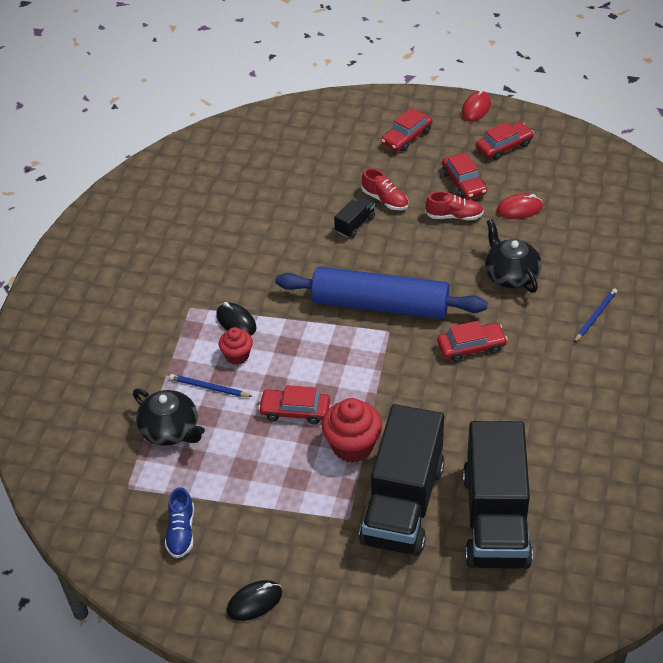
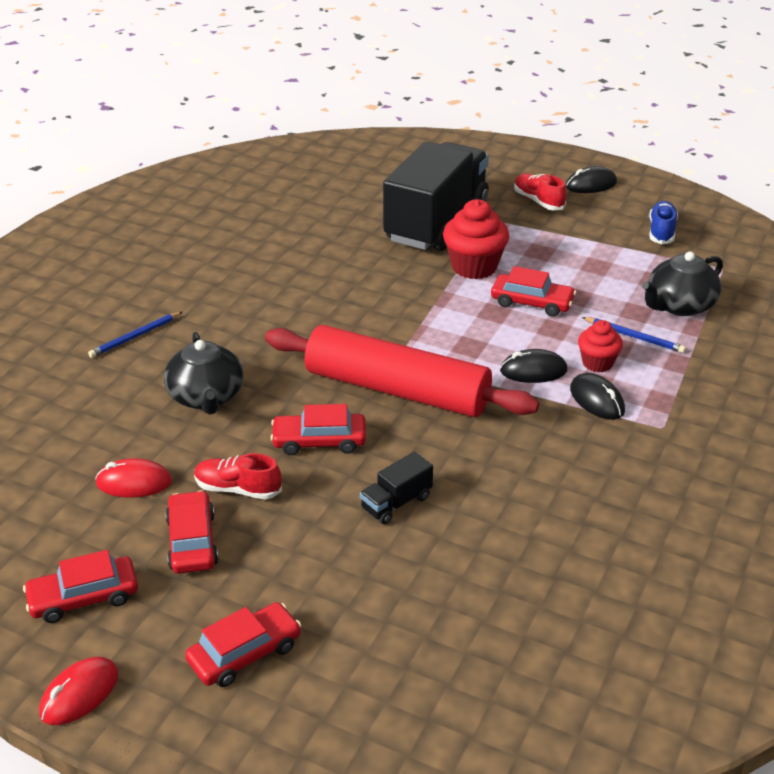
camera: 170 degrees left, 10 degrees down
(170, 430) = (679, 306): black teapot -> black teapot turned 90 degrees counterclockwise
(284, 339) = (533, 371): none -> black mouse
(380, 304) = (397, 390): blue rolling pin -> red rolling pin
(385, 200) = (334, 535): red shoe -> red shoe (538, 201)
(471, 347) = (303, 329): red car -> red car (319, 441)
(495, 519) = (353, 203): black truck -> none

